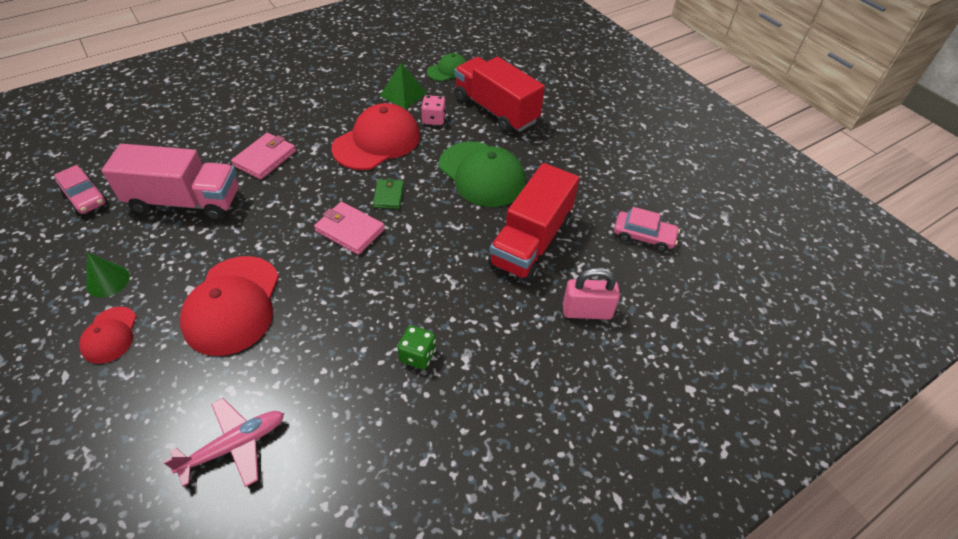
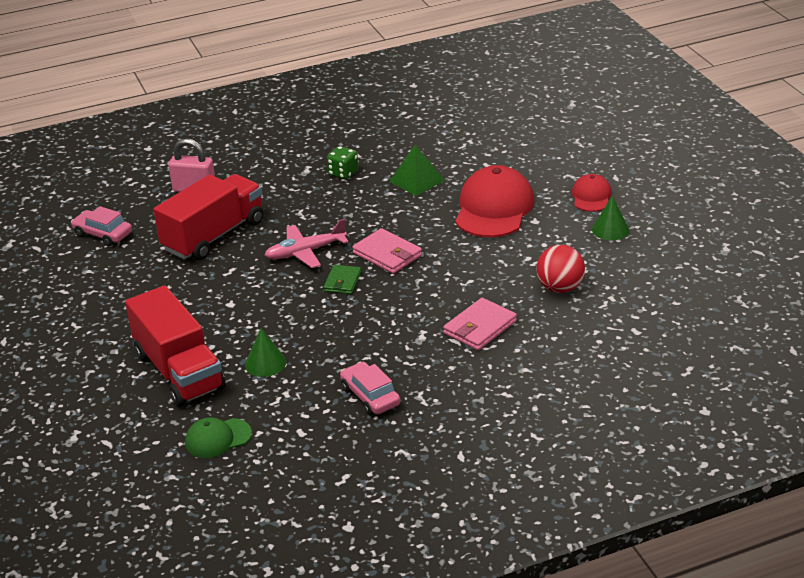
camera: 165 degrees left, 15 degrees down
(85, 197) = (671, 298): pink car -> pink car (370, 396)
(185, 202) = (560, 288): pink truck -> red ball
(234, 446) = (479, 141): pink plane -> pink plane (305, 252)
(377, 142) = (344, 339): red cap -> none
(403, 94) = (295, 402): green pyramid -> green pyramid (416, 181)
(434, 119) = (265, 363): pink dice -> green cone
(482, 174) = (233, 296): green cap -> none

